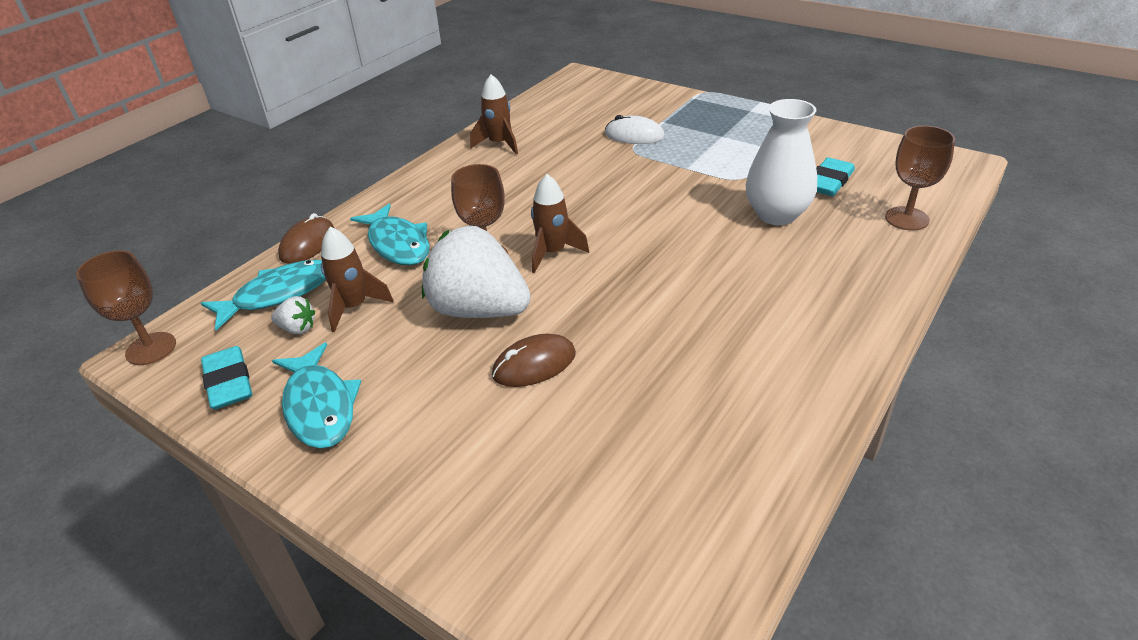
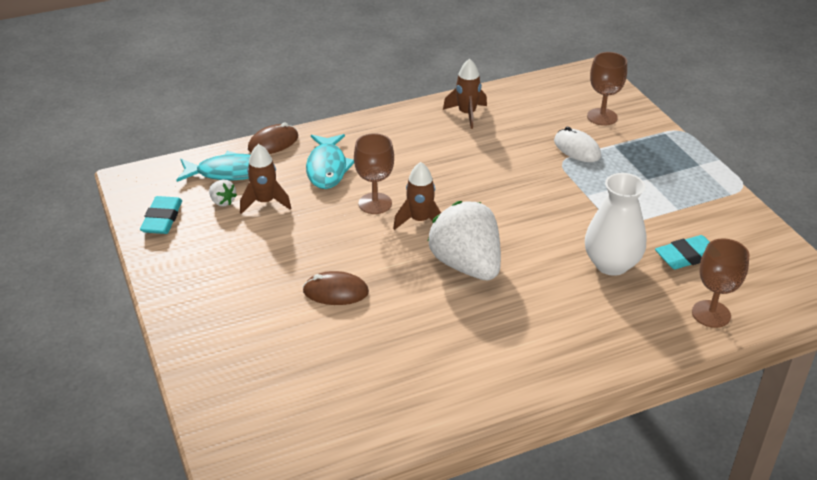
camera: 30 degrees right, 0 degrees up
(151, 348) = (137, 177): brown goblet -> brown goblet (602, 117)
(320, 406) = (197, 257): turquoise fish -> none
(479, 310) = (336, 240): white strawberry -> white strawberry (466, 265)

